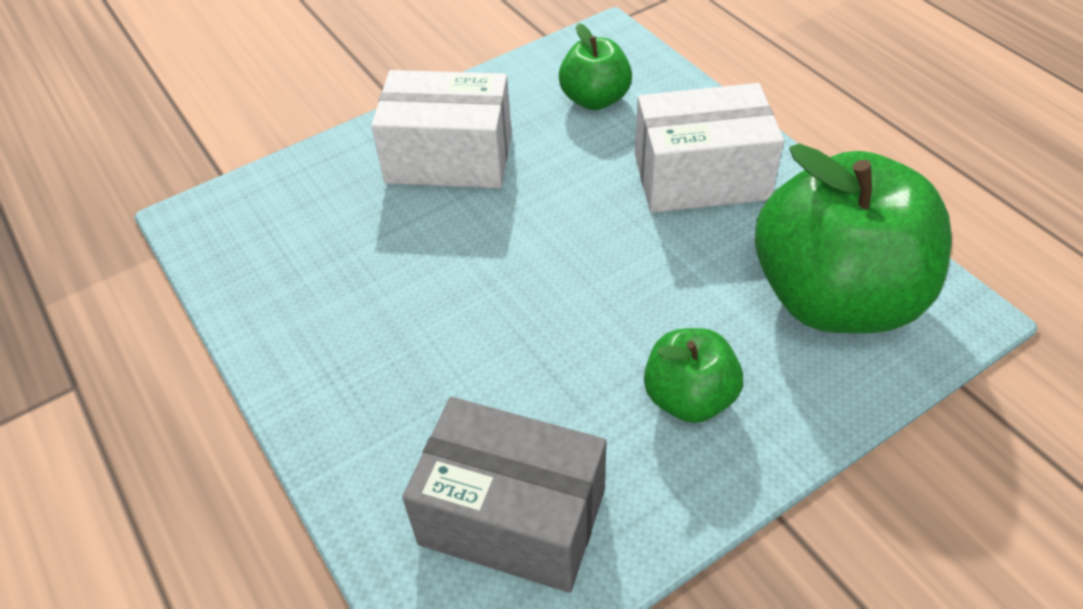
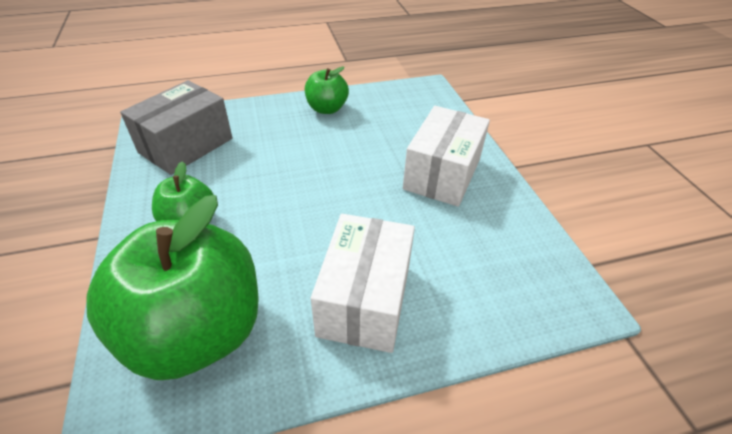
camera: 105 degrees right, 5 degrees down
(595, 99) = (485, 264): green apple -> green apple (327, 109)

